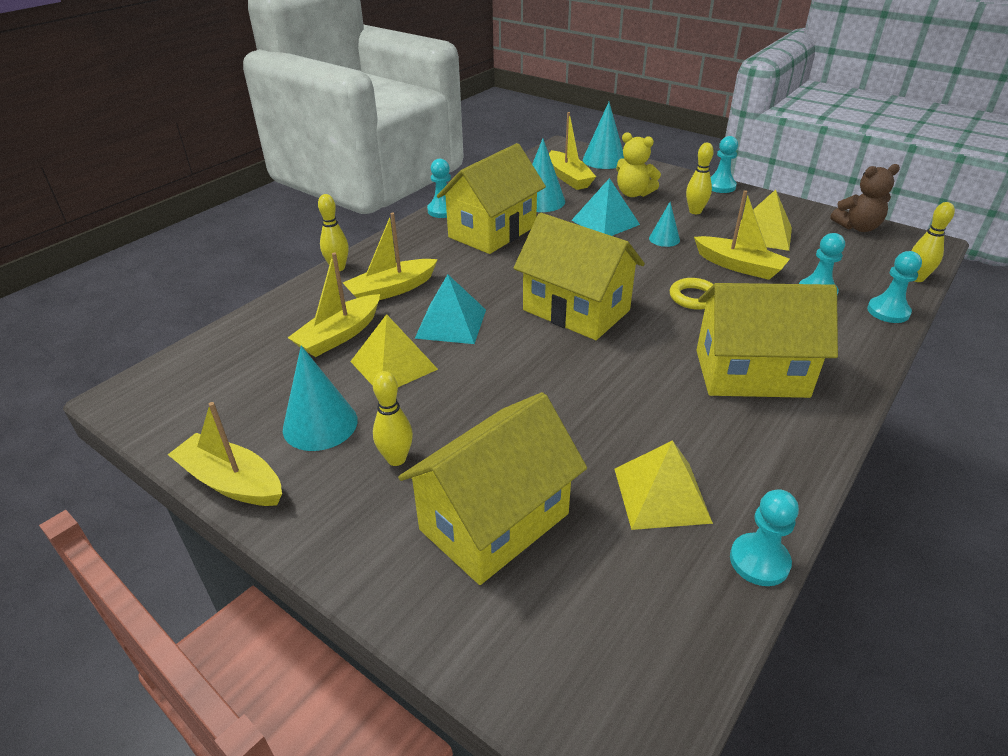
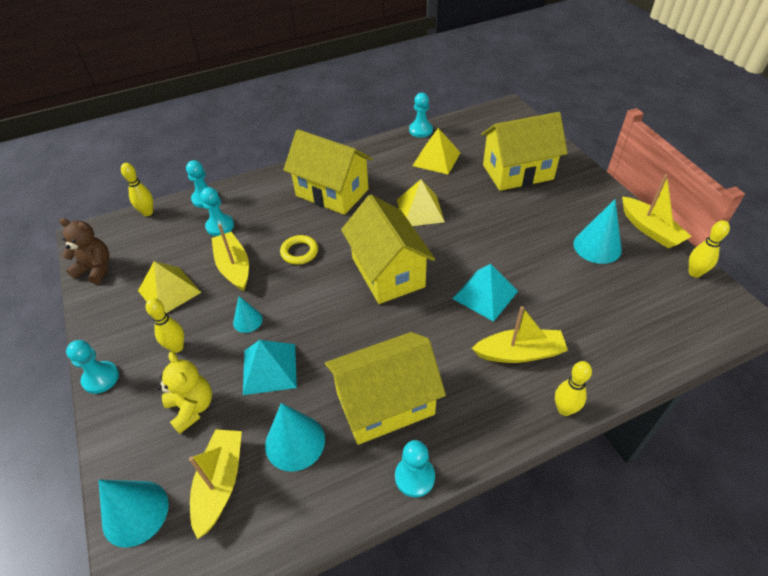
camera: 150 degrees left, 10 degrees up
(339, 335) = (575, 315): yellow boat -> none
(393, 365) = (540, 272): yellow pyramid -> yellow pyramid (420, 210)
(396, 459) = (555, 212): yellow bowling pin -> yellow bowling pin (694, 273)

